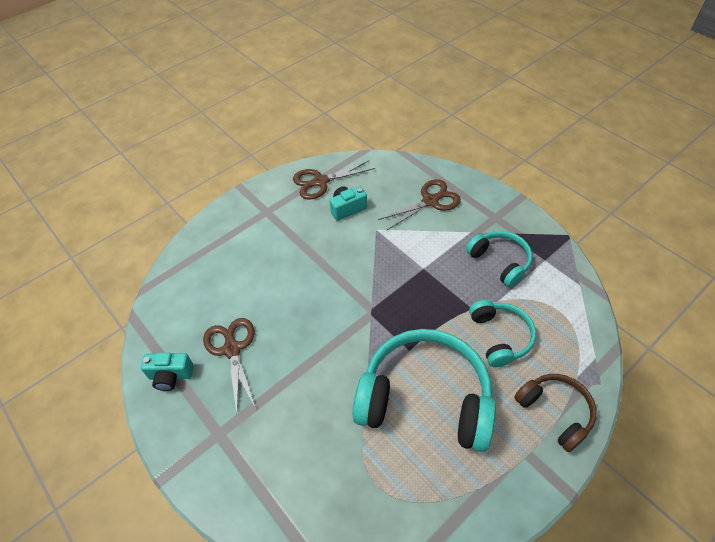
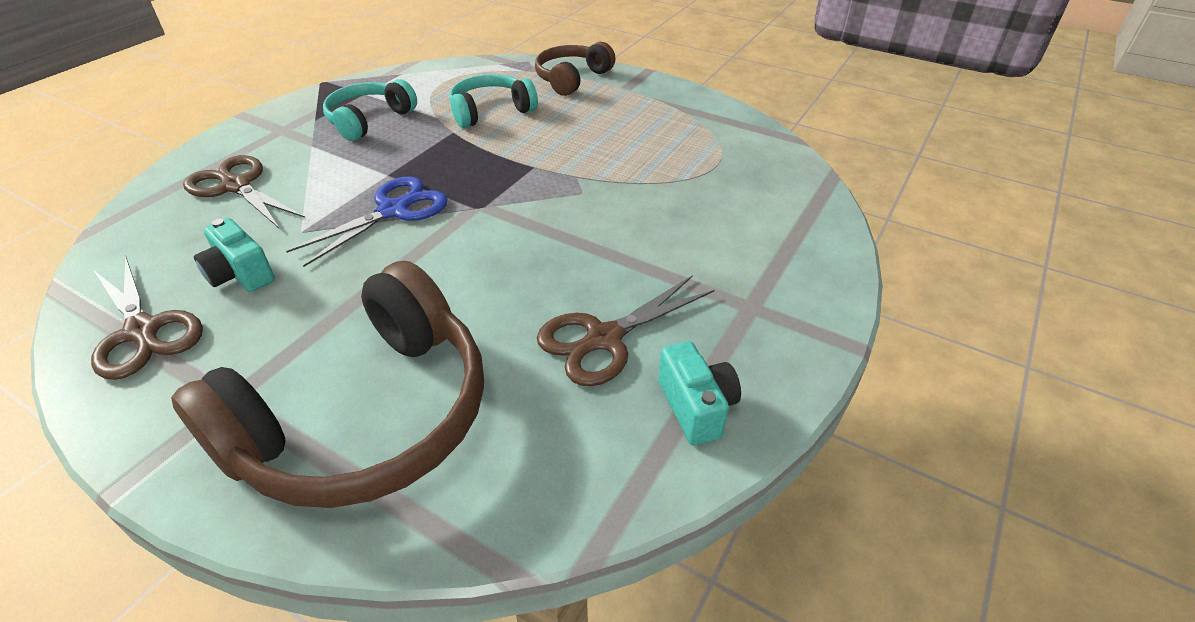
camera: 110 degrees left, 10 degrees down
(234, 252) = (366, 417): none -> brown headphones
(381, 269) = (393, 210): none -> blue scissors
(425, 398) = (595, 147): turquoise headphones -> none

